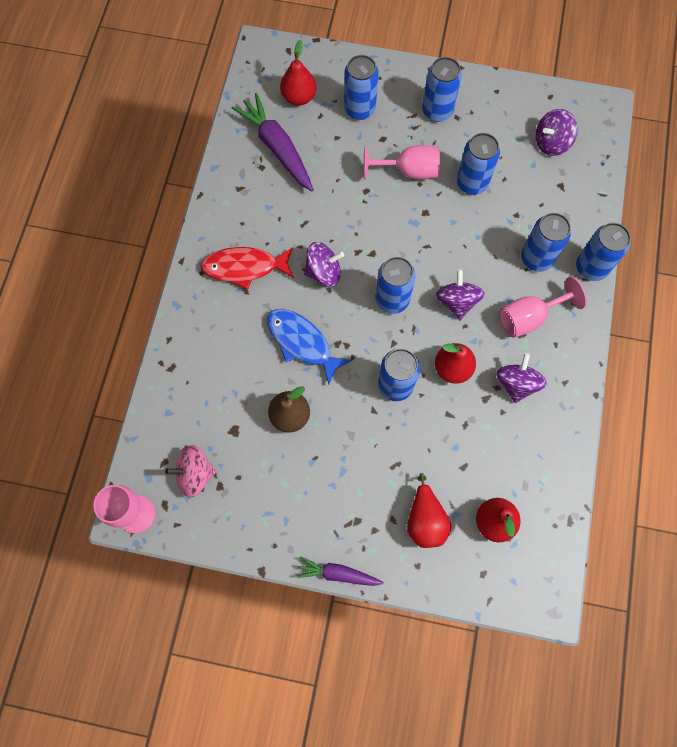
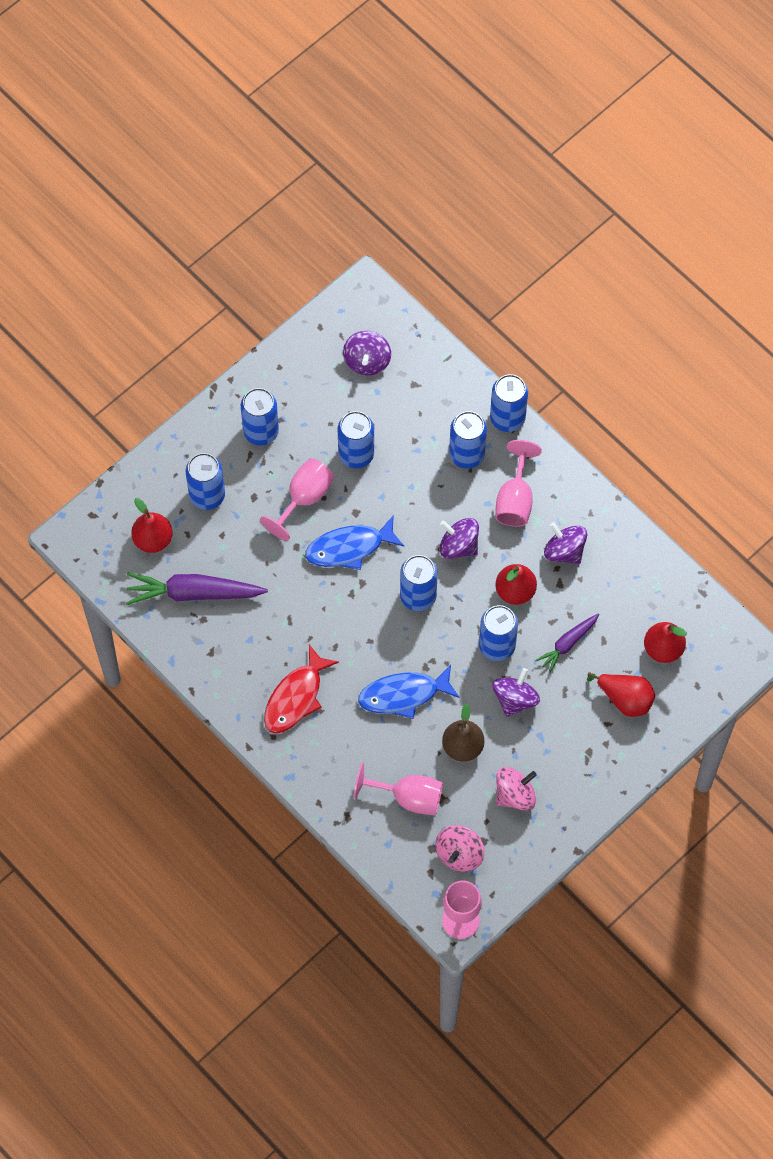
camera: 55 degrees left, 5 degrees down
(218, 403) = (408, 797): none -> pink goblet
(276, 485) = (515, 795): none -> pink spinning top
(323, 272) = (350, 634): purple spinning top -> purple spinning top (515, 699)
(337, 573) = (620, 794): purple carrot -> purple carrot (567, 644)
(393, 226) = (349, 548): none -> blue fish

